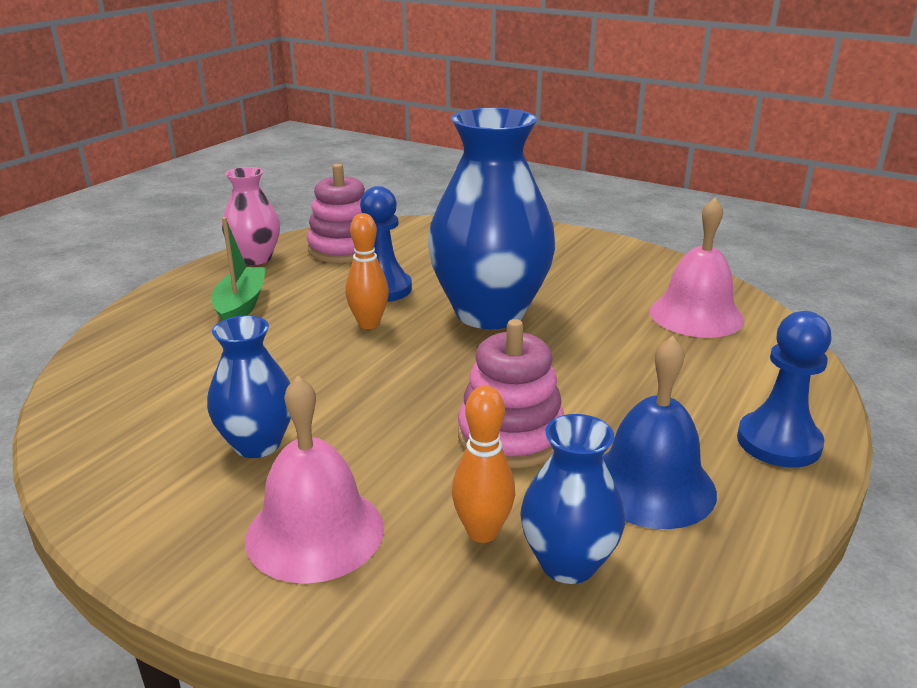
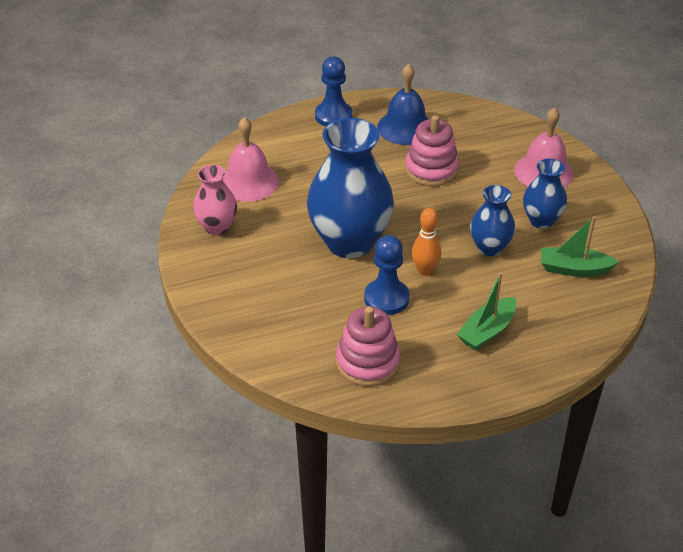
camera: 140 degrees left, 15 degrees up
(162, 402) = (574, 269): none -> green boat
(255, 258) = (440, 388): pink vase -> pink vase (217, 227)
(482, 532) = (484, 143): orange bowling pin -> none
(568, 563) = (467, 122): blue vase -> blue vase (489, 247)

